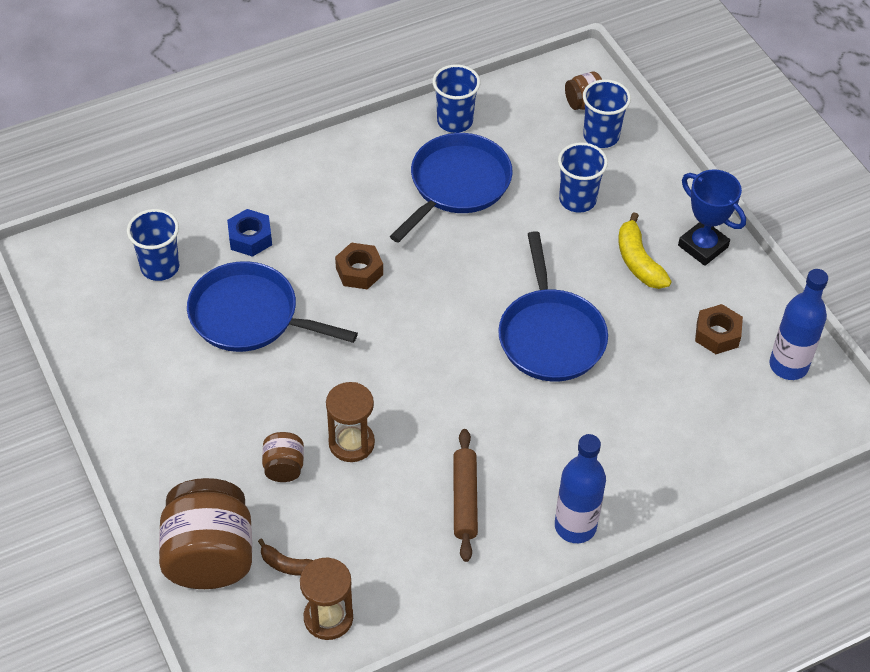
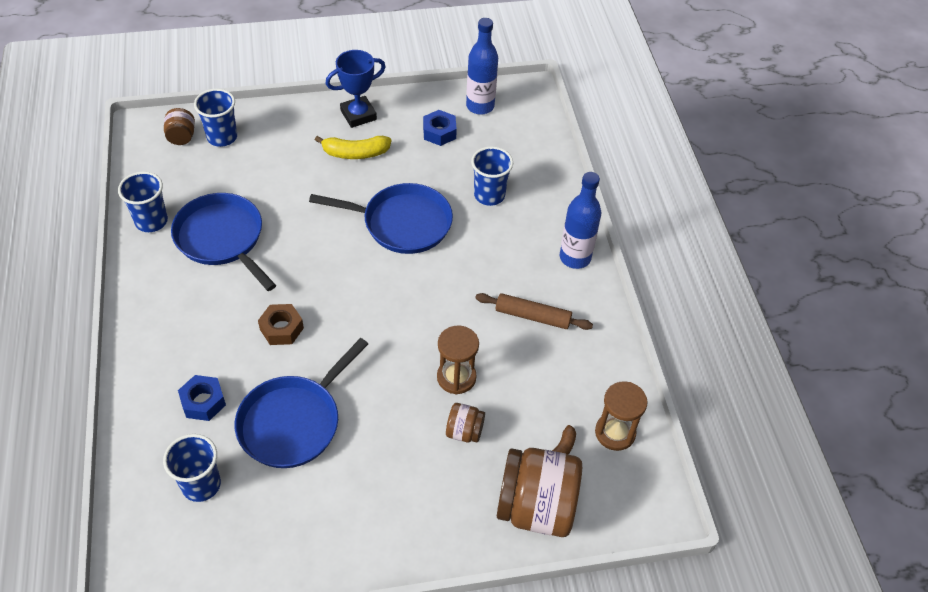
camera: 75 degrees left, 0 degrees up
(577, 200) = (278, 169): blue cup -> blue cup (489, 195)
(717, 334) = (439, 132): brown nut -> blue nut

